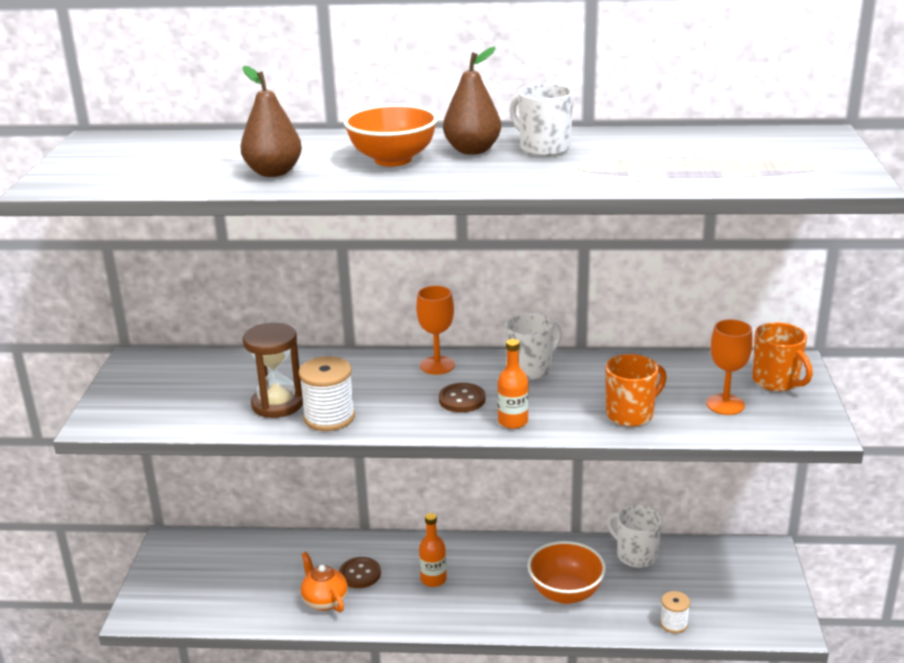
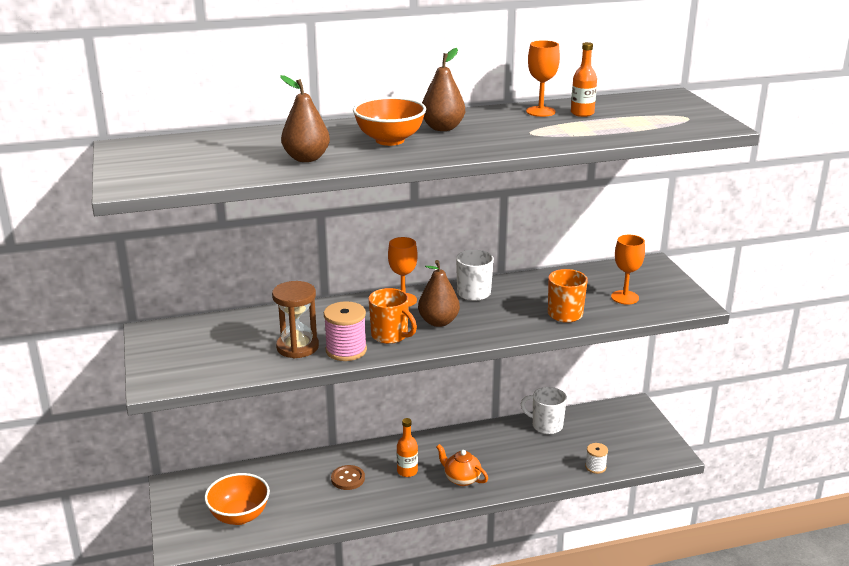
camera: 20 degrees left, 0 degrees up
(324, 601) = (330, 504): orange teapot -> orange teapot (461, 479)
(329, 417) = (346, 350): white spool -> pink spool
(462, 399) = (438, 322): brown button -> brown pear
(513, 421) = (486, 331): orange bottle -> orange bottle (582, 113)
(543, 148) = (492, 122): white mug -> none
(565, 593) = (510, 461): orange bowl -> orange bowl (239, 516)
(618, 140) = (540, 111): none -> orange goblet
(776, 382) = (649, 277): orange mug -> orange mug (390, 336)

